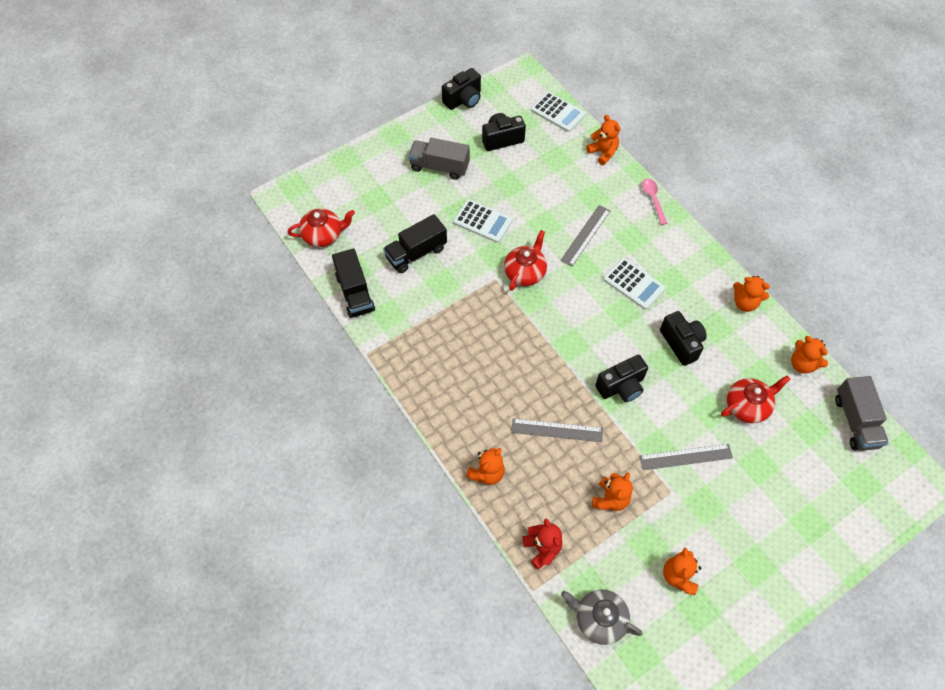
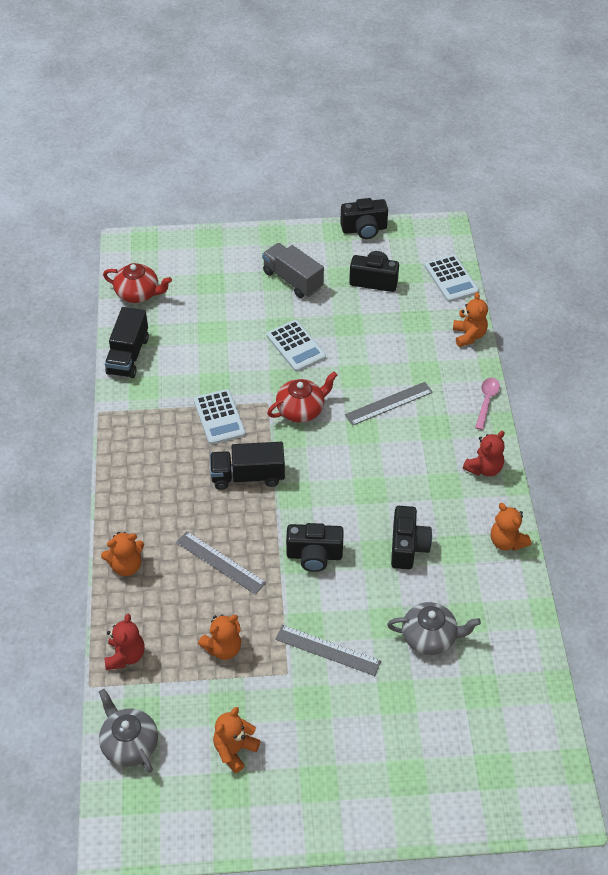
camera: 30 degrees right, 10 degrees down
(416, 253) = (210, 346): black truck -> black truck (248, 476)
(633, 284) = (402, 470): white calculator -> white calculator (219, 417)
(689, 253) = (484, 468): none -> red teddy bear
(747, 406) = (430, 637): red teapot -> grey teapot
(802, 364) = (522, 628): orange teddy bear -> none
(855, 421) = (536, 710): grey truck -> none

